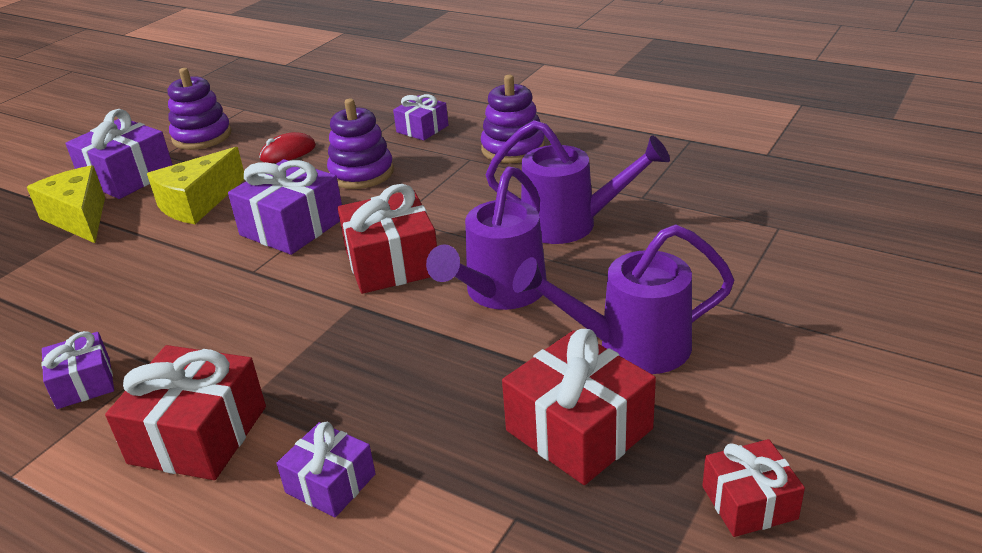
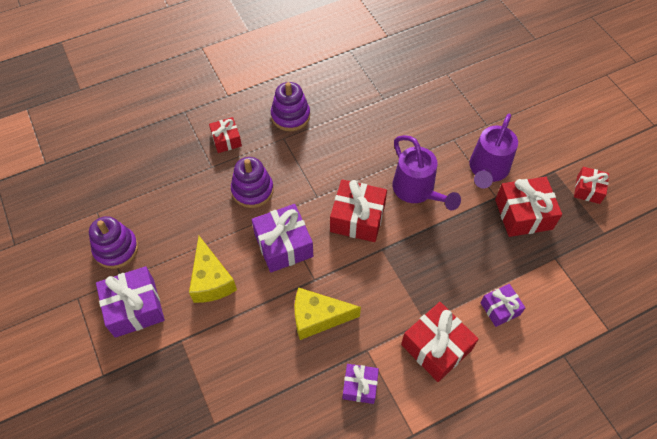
camera: 60 degrees left, 25 degrees up
(79, 218) = (169, 349): yellow cheese -> yellow cheese (318, 317)
(288, 152) = (190, 213): red mouse -> none
(422, 129) = (226, 140): purple gift -> red gift
(570, 224) = (384, 136): purple watering can -> none

